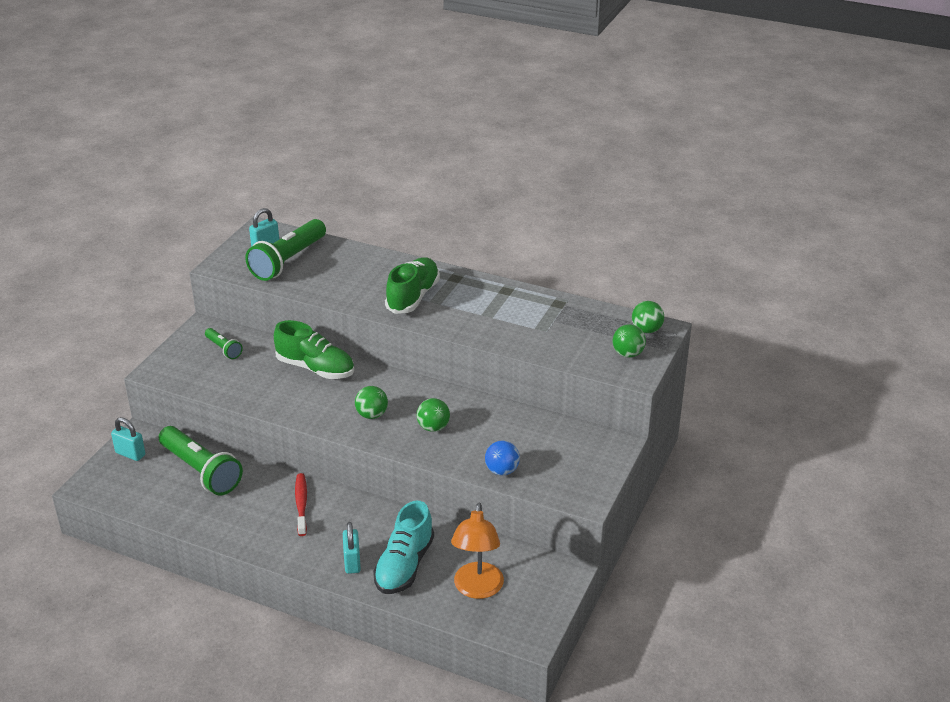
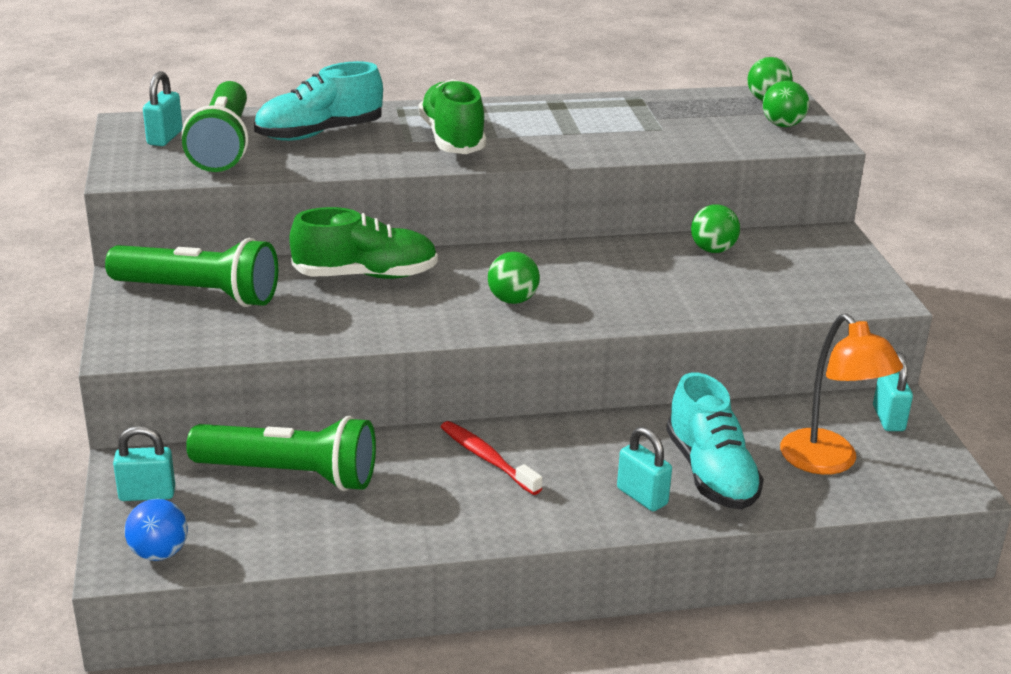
camera: 35 degrees left, 5 degrees down
(224, 349) = (199, 294): green flashlight -> green flashlight, size x2.01
(346, 268) = (319, 133): none -> turquoise shoe
(433, 427) = (608, 288): green ball -> green ball (713, 250)
(502, 471) = (752, 303): blue ball -> blue ball (159, 553)
(548, 579) = (888, 418): none -> turquoise padlock

